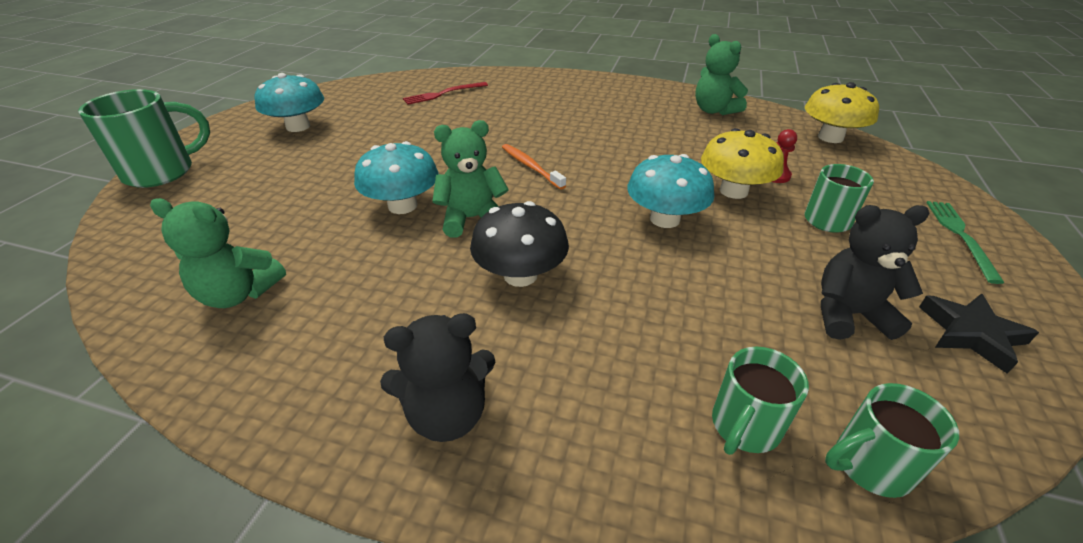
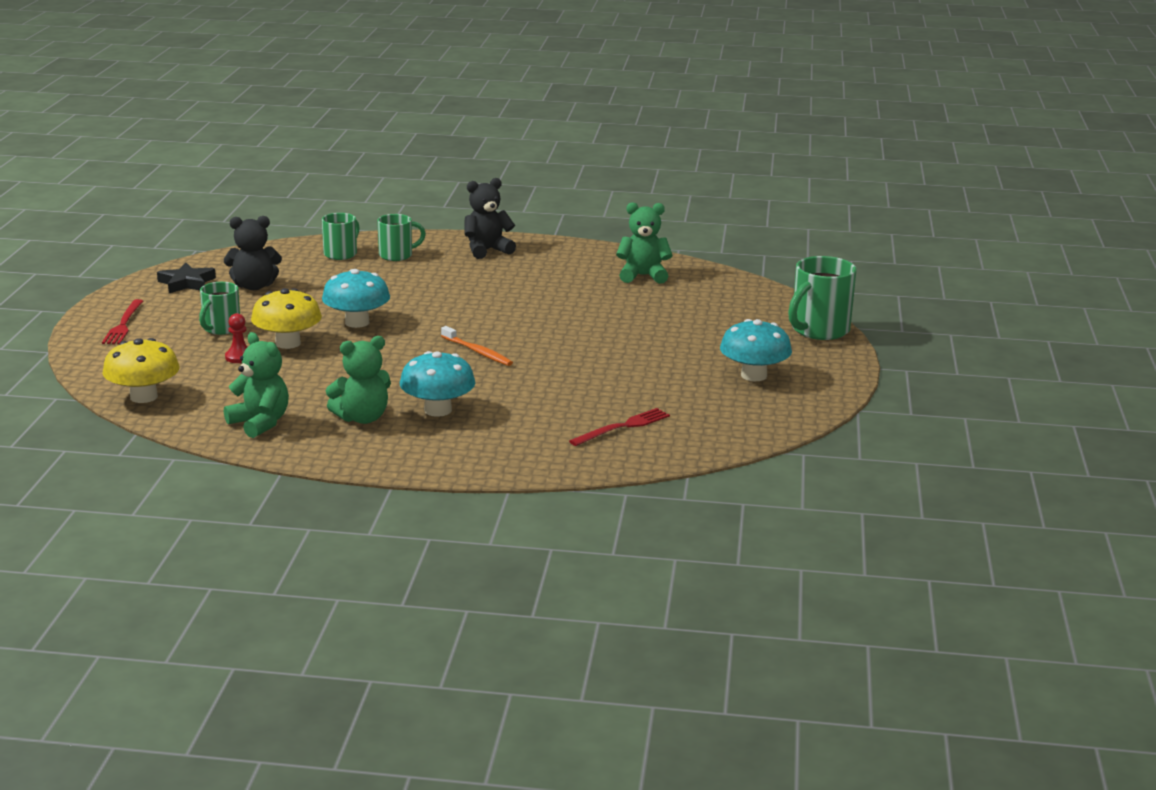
camera: 170 degrees right, 15 degrees down
(402, 206) = (576, 319): turquoise mushroom -> turquoise mushroom (438, 410)
(472, 219) = (514, 315): green teddy bear -> green teddy bear (362, 418)
(520, 275) = (465, 291): black mushroom -> none
(869, 465) = (289, 249): green mug -> green mug (397, 255)
(960, 236) = (123, 324): green fork -> red fork

